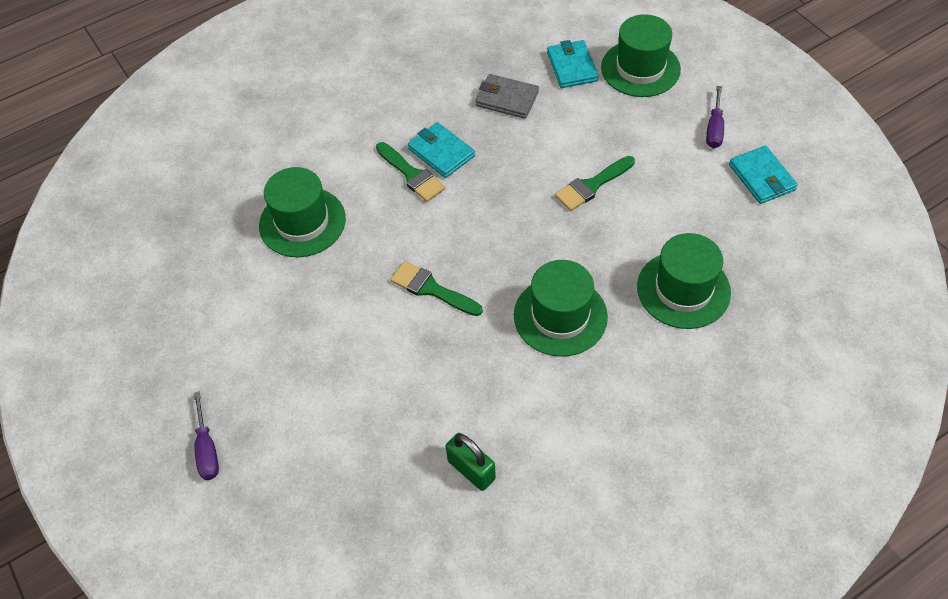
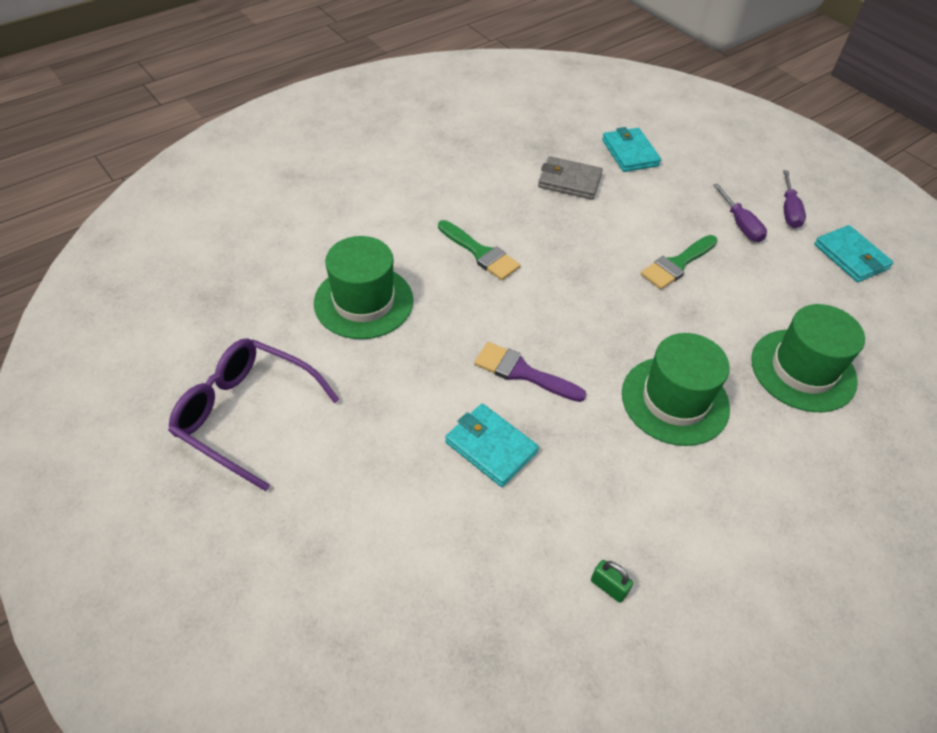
camera: 10 degrees left, 5 degrees down
(198, 323) = (247, 415): none -> purple glasses
(207, 449) = (268, 571): purple screwdriver -> purple screwdriver (740, 224)
(431, 289) = (522, 372): green brush -> purple brush
(441, 152) = (509, 231): turquoise wallet -> turquoise wallet (491, 447)
(471, 470) = (608, 587): green padlock -> green padlock, size x0.59
(640, 68) = (699, 155): green hat -> none

